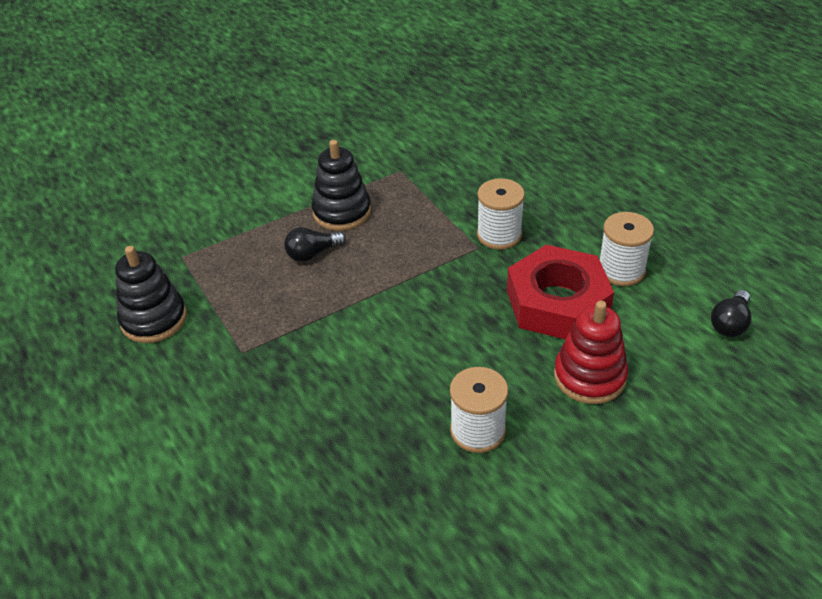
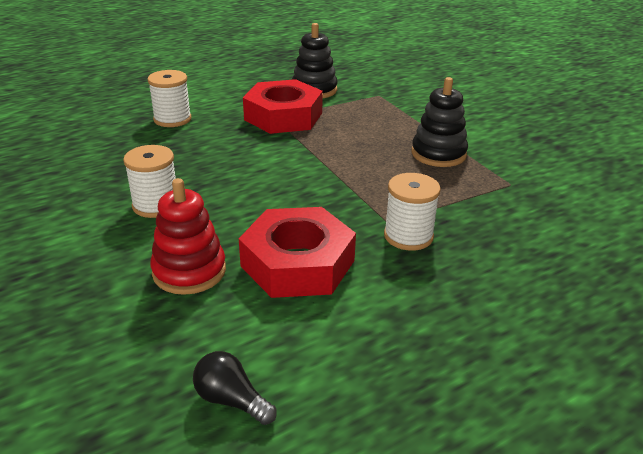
camera: 90 degrees right, 10 degrees down
(239, 343) = (283, 116): none -> red nut
(312, 254) = (381, 141): black light bulb -> none
(621, 270) = (344, 318): white spool -> white spool (172, 119)

